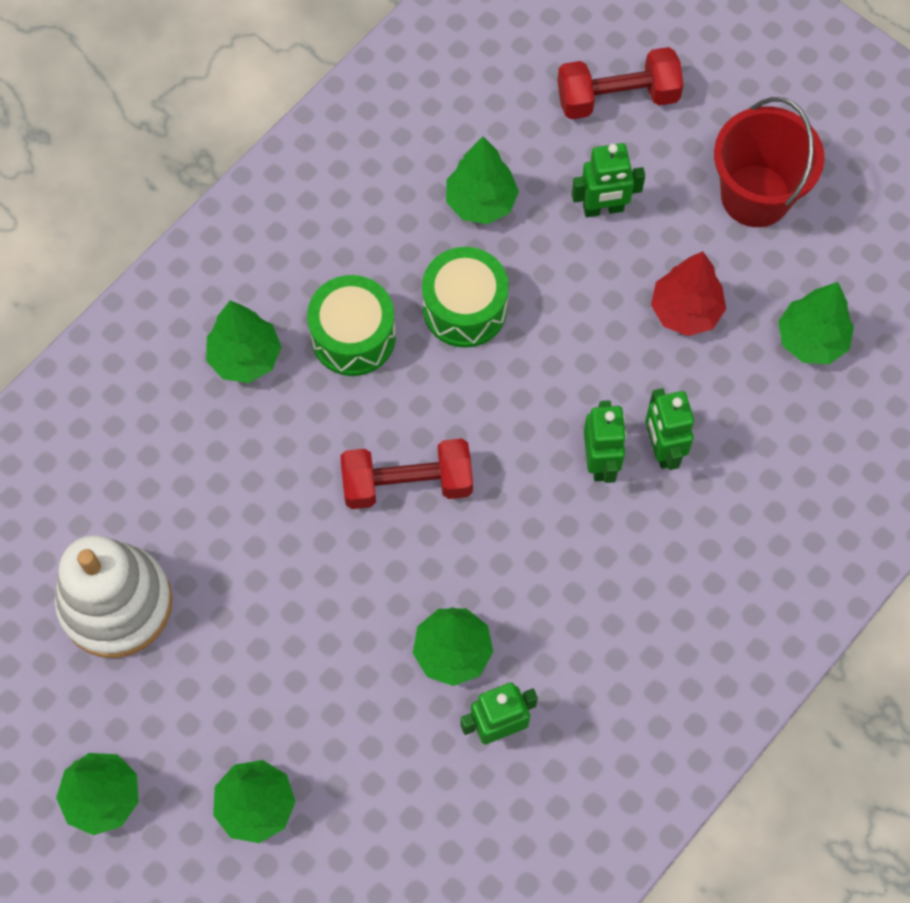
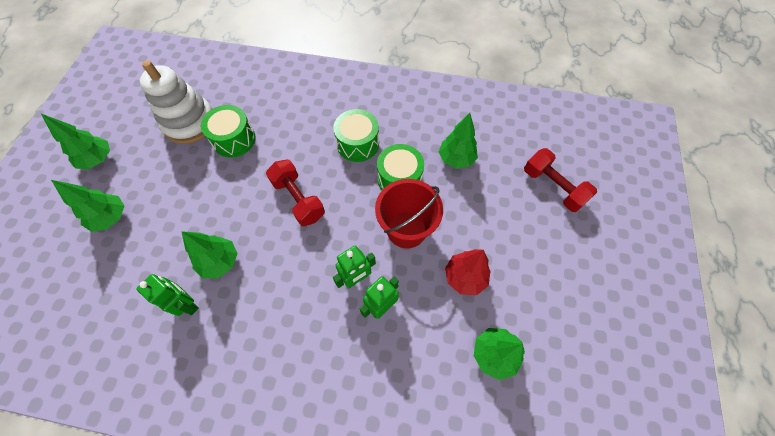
camera: 60 degrees right, 5 degrees down
(210, 538) = (234, 139): none -> green drum
(245, 357) = (324, 112): green tree -> none
(603, 209) = (491, 210): green robot -> none
(755, 196) = (554, 278): red bucket -> red bucket (406, 229)

